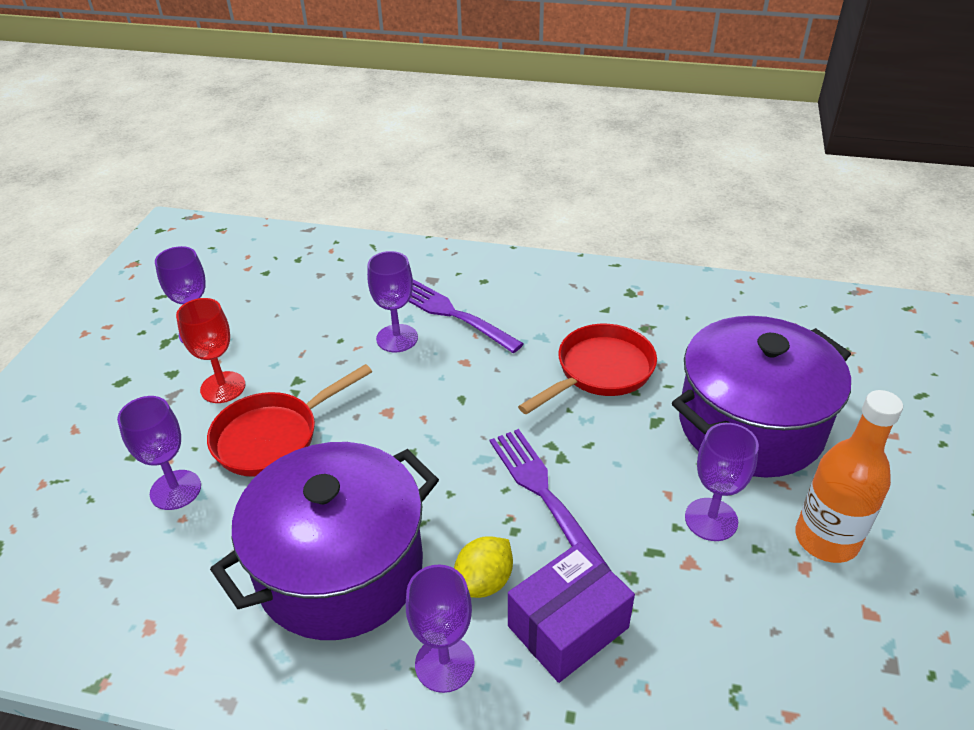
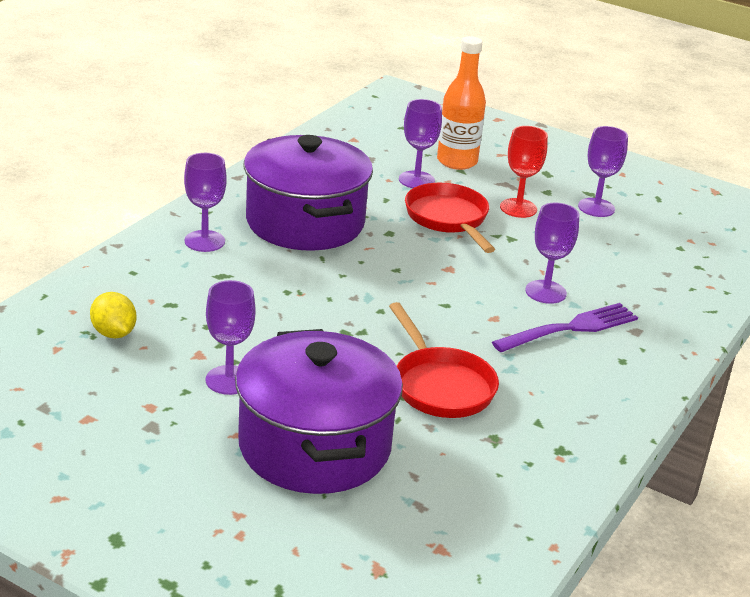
camera: 105 degrees right, 10 degrees down
(484, 582) = (253, 268): yellow lemon -> yellow lemon (113, 333)
(544, 494) = (311, 313): purple fork -> none
(568, 627) = (192, 289): purple box -> none
(826, 539) = (164, 429): orange bottle -> orange bottle (457, 161)

